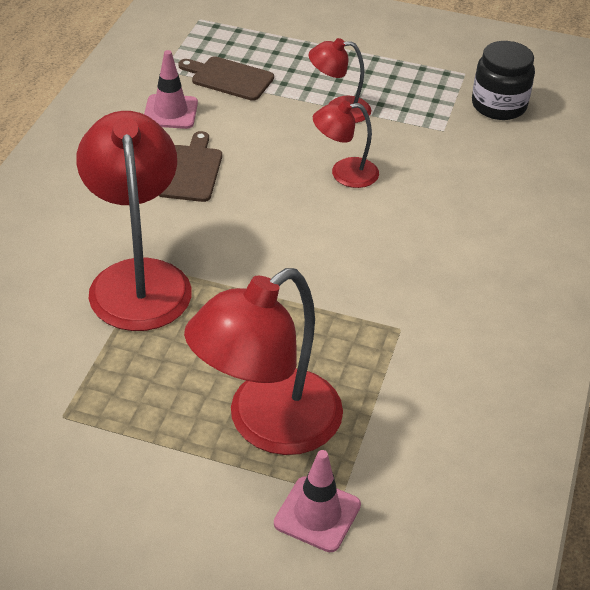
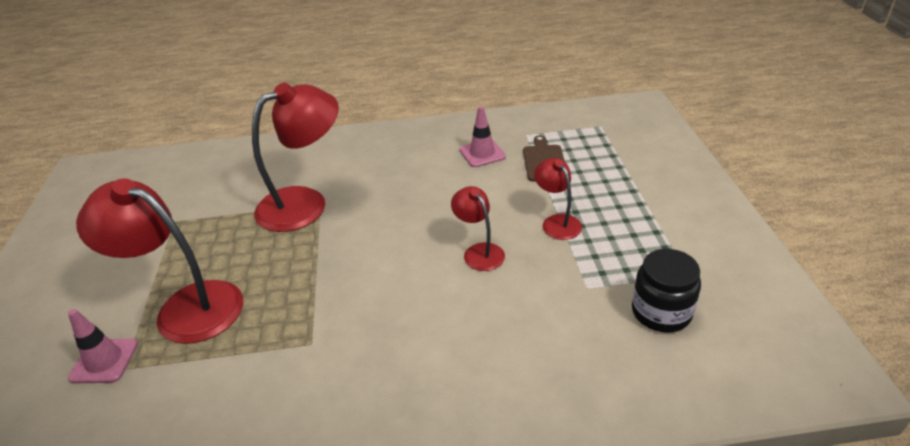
camera: 70 degrees right, 5 degrees down
(191, 171) = (426, 184): brown cutting board -> none

